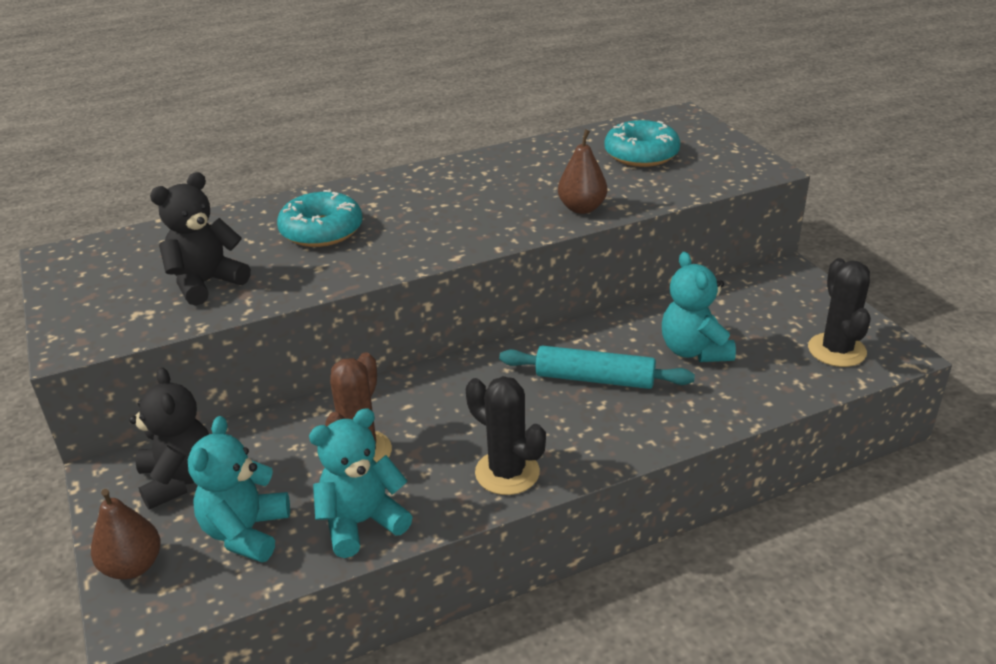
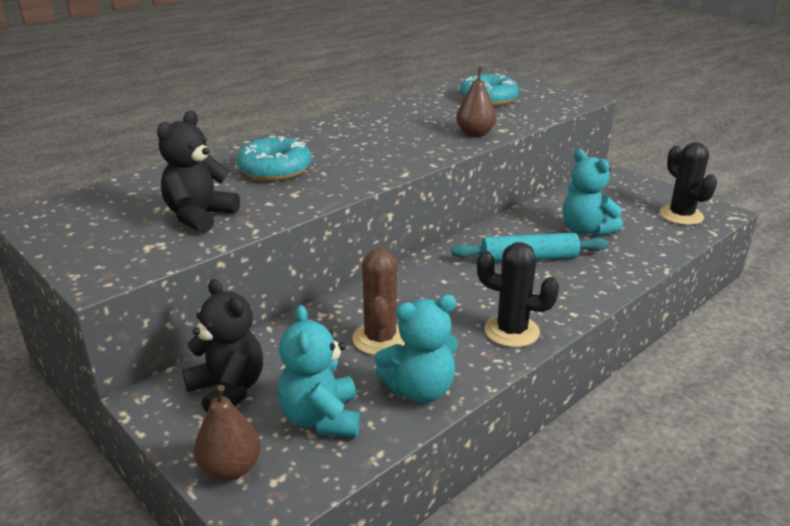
camera: 20 degrees left, 5 degrees down
(362, 522) = (420, 389): turquoise teddy bear -> turquoise teddy bear turned 150 degrees counterclockwise

